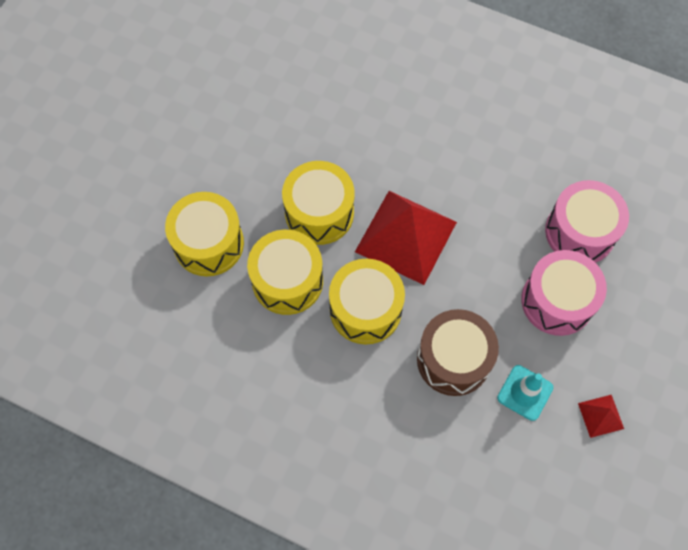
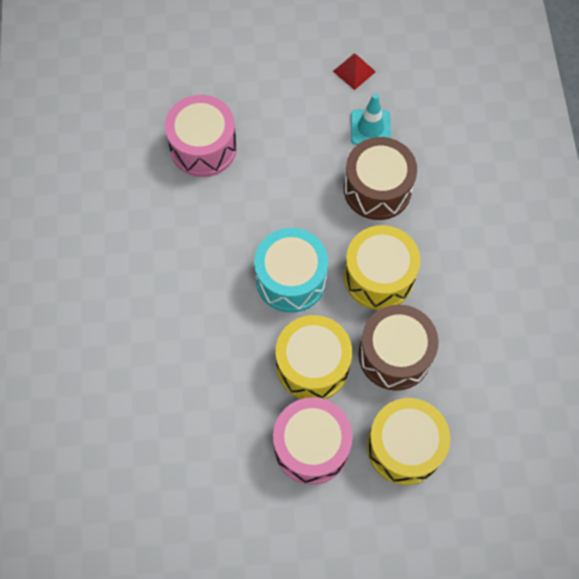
camera: 120 degrees left, 0 degrees up
(287, 281) = (394, 355): yellow drum -> brown drum
(406, 237) = (291, 279): red pyramid -> turquoise drum
(557, 301) = (278, 138): pink drum -> pink drum (311, 446)

